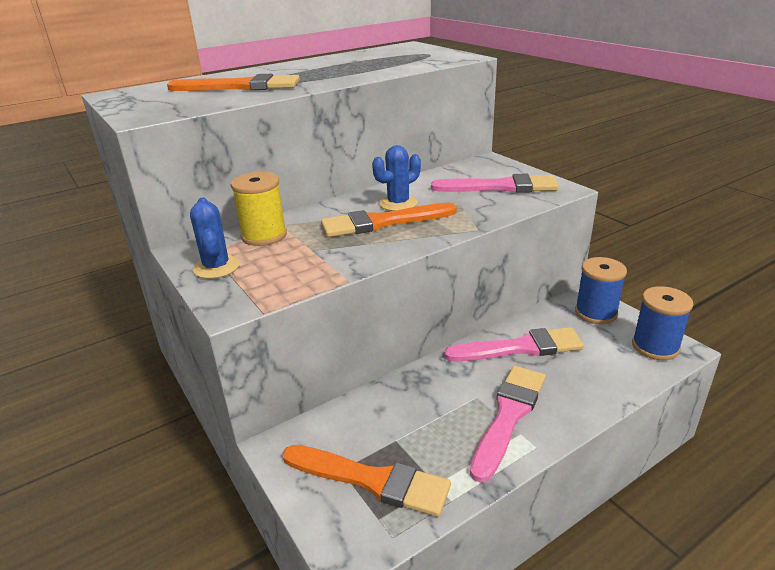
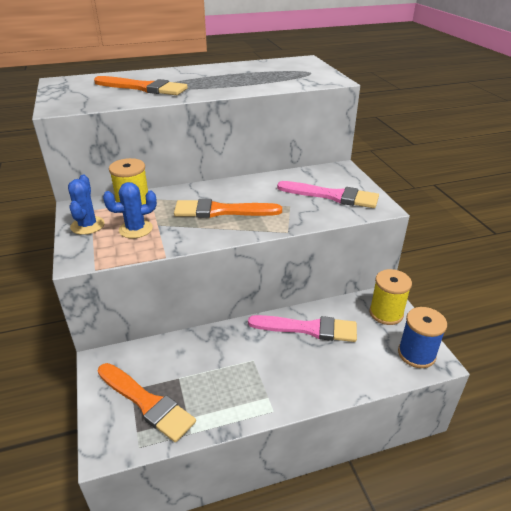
camera: 15 degrees right, 5 degrees up
(398, 203) = (244, 196): blue cactus -> blue cactus (135, 229)
(508, 416) = (267, 381): pink brush -> none
(596, 313) = (386, 313): blue spool -> yellow spool

